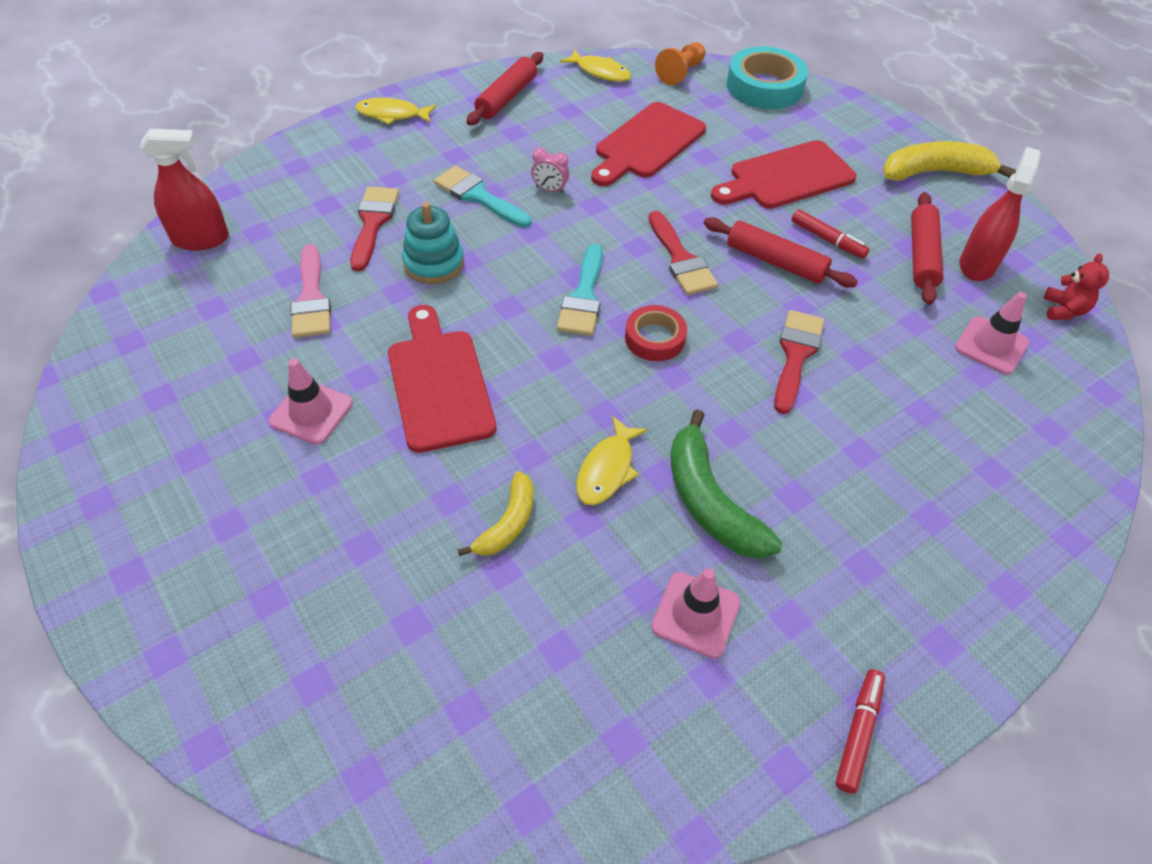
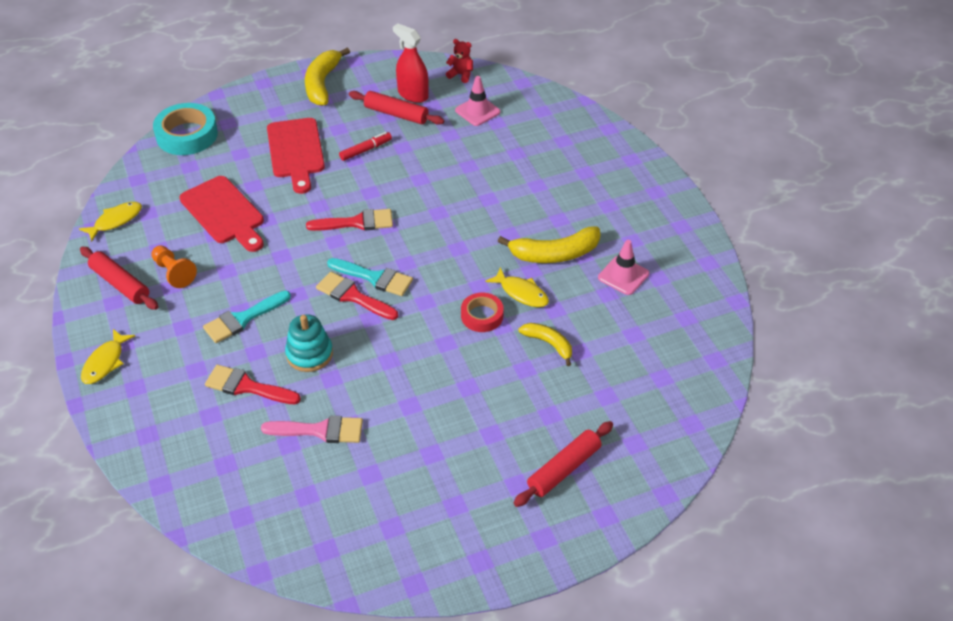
camera: 75 degrees left, 5 degrees down
(201, 239) = (219, 503): red spray bottle -> none
(311, 412) = (434, 435): pink traffic cone -> none
(439, 383) = (429, 364): red cutting board -> none
(550, 190) = (254, 276): pink clock -> none
(655, 338) = (424, 250): red tape -> red tape (482, 316)
(681, 73) = (143, 175): orange pawn -> orange pawn (174, 273)
(709, 501) = (554, 254): green banana -> yellow banana
(775, 262) = (377, 179): red rolling pin -> red rolling pin (564, 469)
(796, 355) = (459, 191): red brush -> red brush (353, 296)
(858, 732) = (694, 233): red marker -> none

